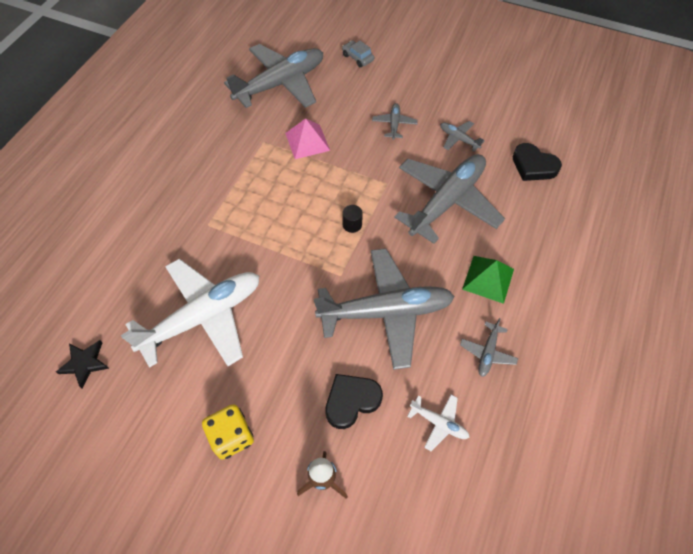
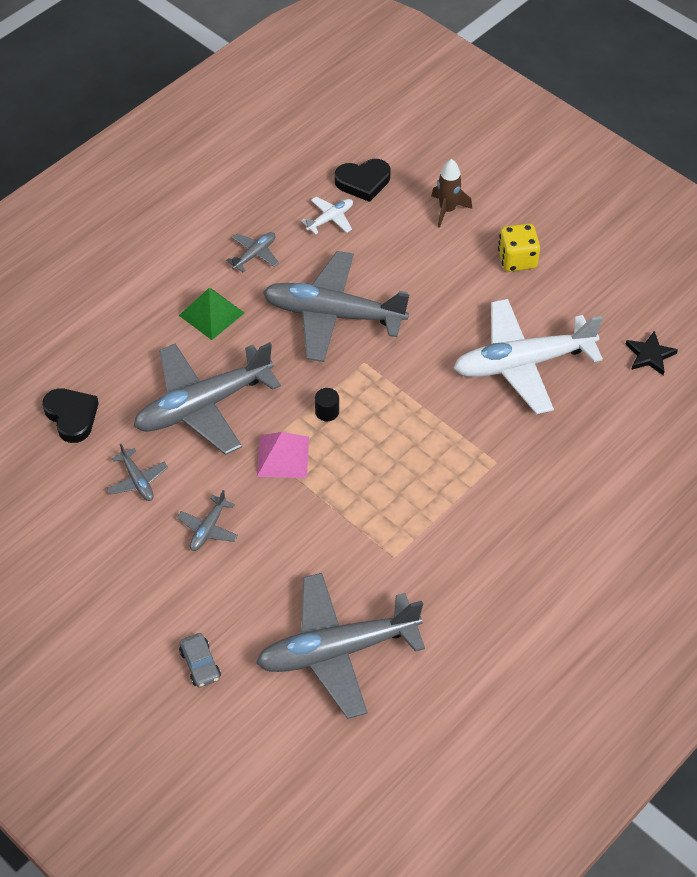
camera: 160 degrees left, 5 degrees down
(307, 141) = (336, 538): pink pyramid -> pink pyramid (283, 456)
(351, 401) = (400, 255): black heart -> black heart (363, 182)
(439, 423) = (330, 219): white plane -> white plane turned 90 degrees clockwise

